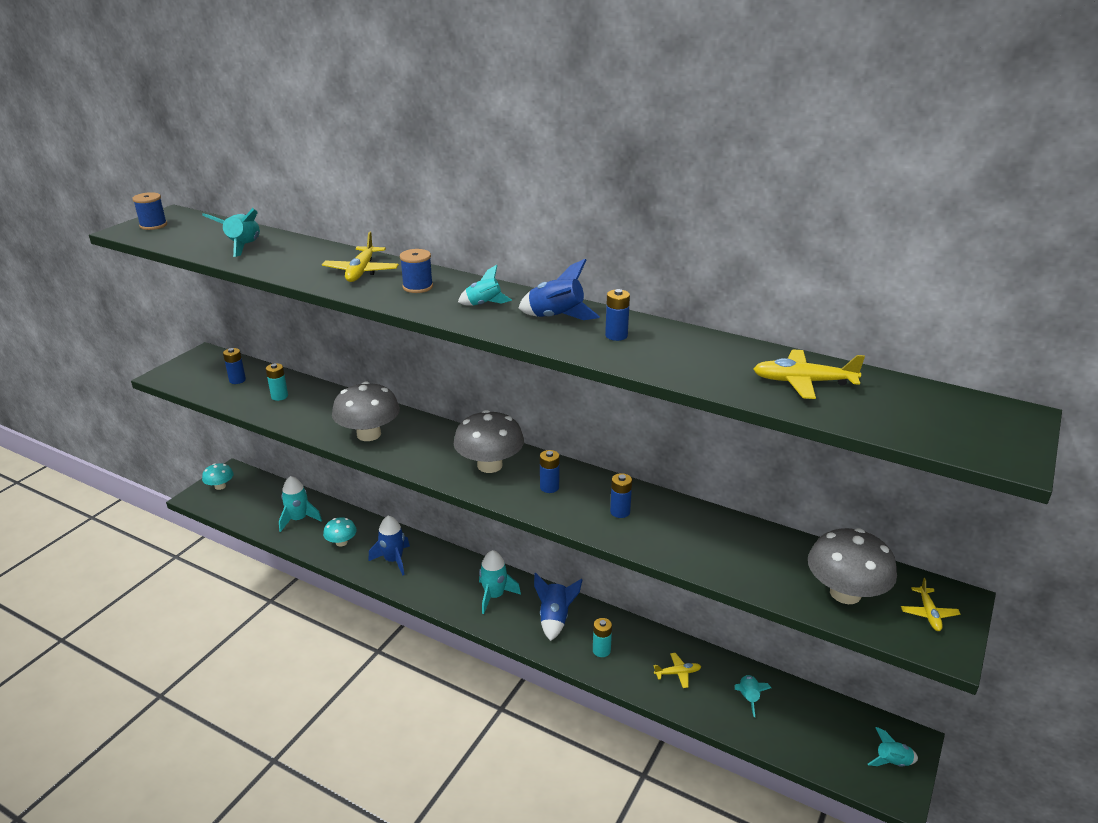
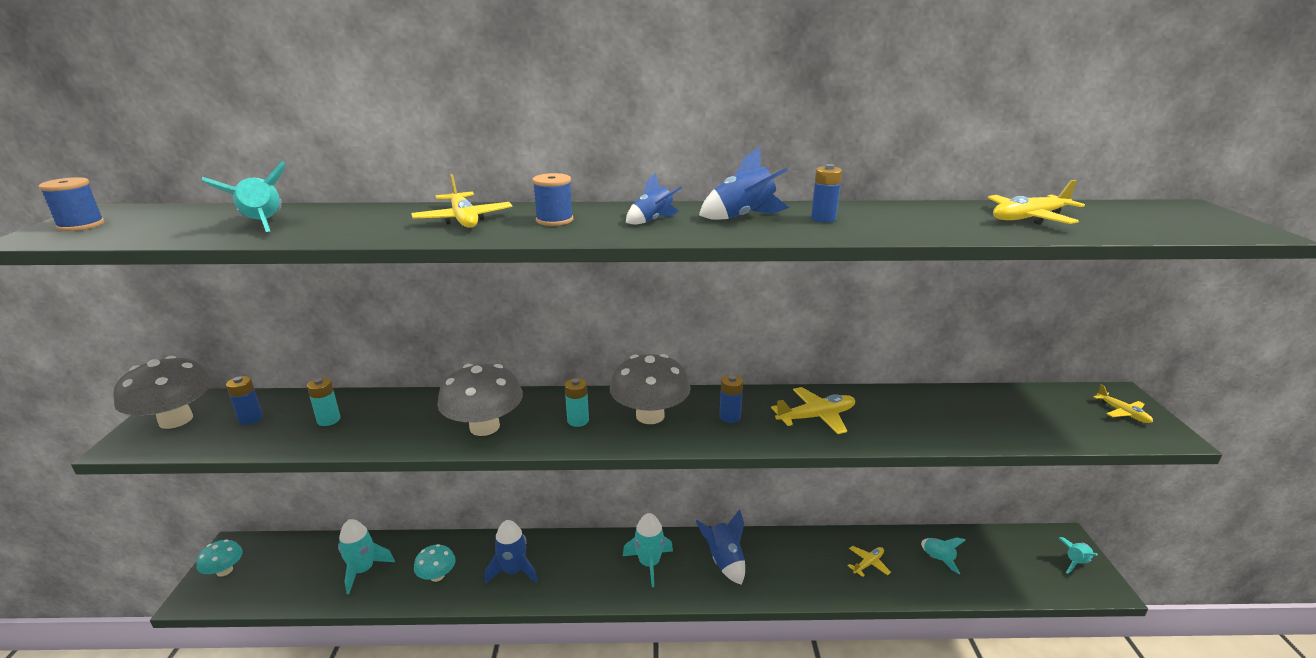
camera: 30 degrees left, 5 degrees down
(484, 304) = (653, 220): turquoise rocket -> blue rocket
(601, 650) = (790, 573): turquoise battery -> turquoise battery (578, 420)
(620, 512) = (816, 417): blue battery -> yellow plane
(845, 593) = (1056, 419): grey mushroom -> grey mushroom (176, 420)

